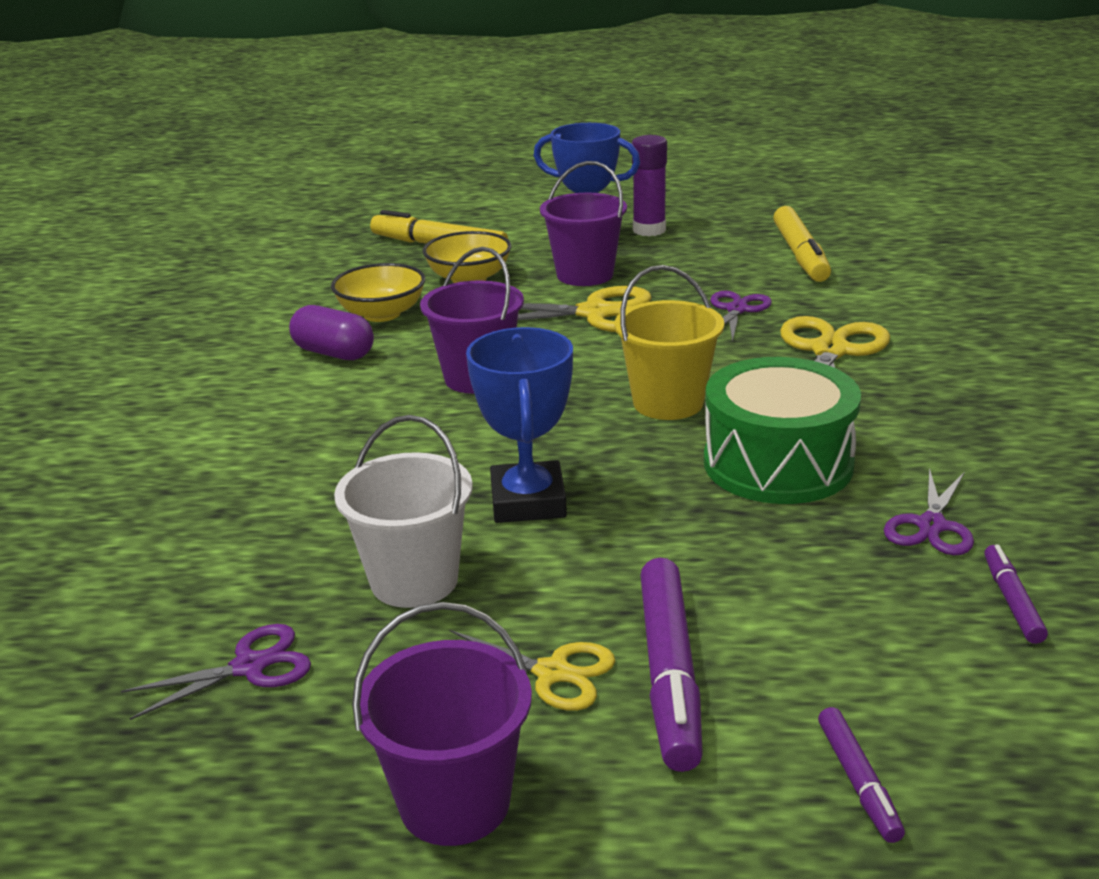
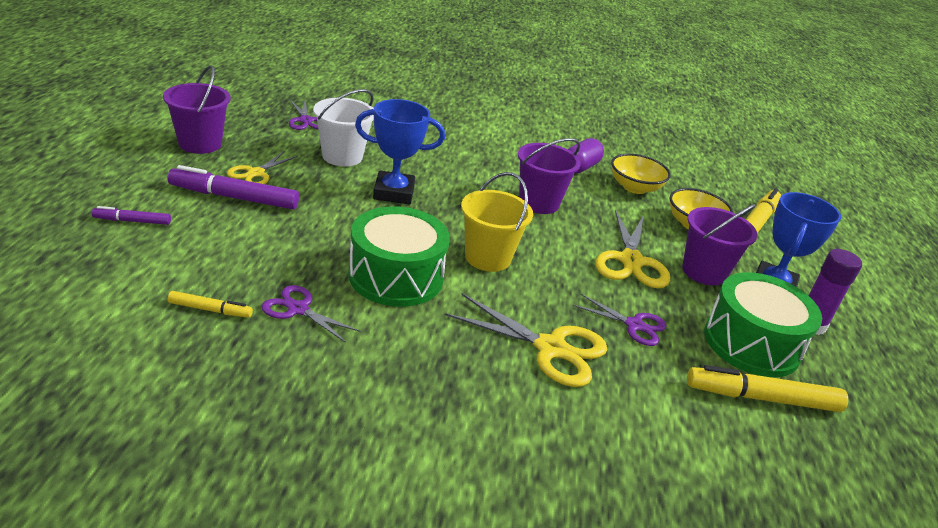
camera: 90 degrees right, 5 degrees up
(711, 256) = (751, 343): none -> green drum
(1012, 601) = (210, 310): purple marker -> yellow marker

